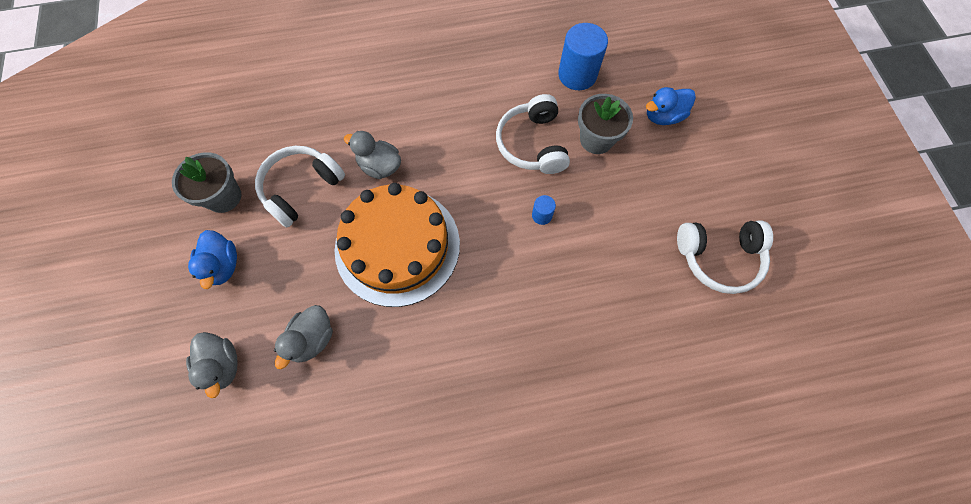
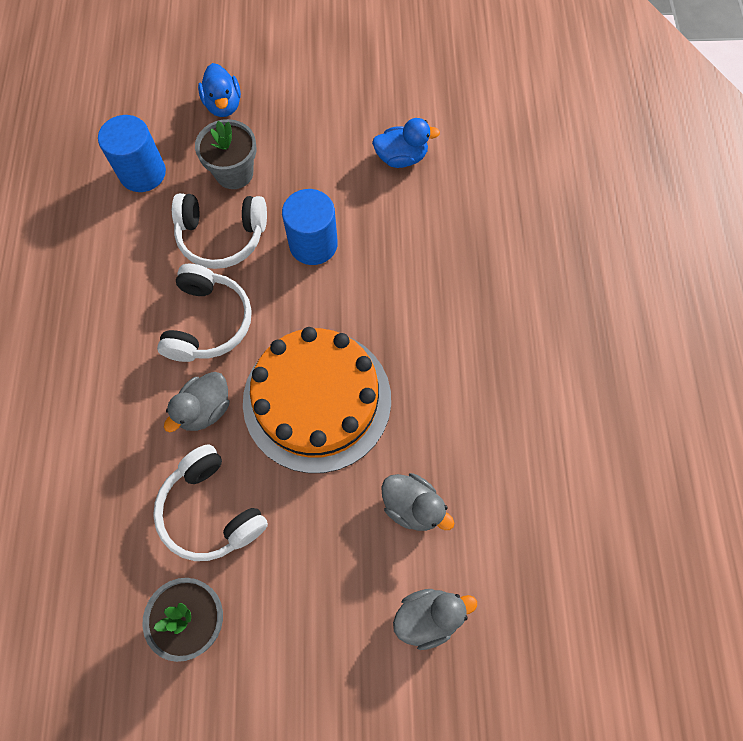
camera: 80 degrees left, 0 degrees up
(223, 265) = (298, 617): blue duck -> blue duck (401, 158)
(542, 215) = (313, 244): blue cylinder -> blue cylinder, size x2.12
(718, 258) = (393, 101): white headphones -> white headphones (208, 322)

